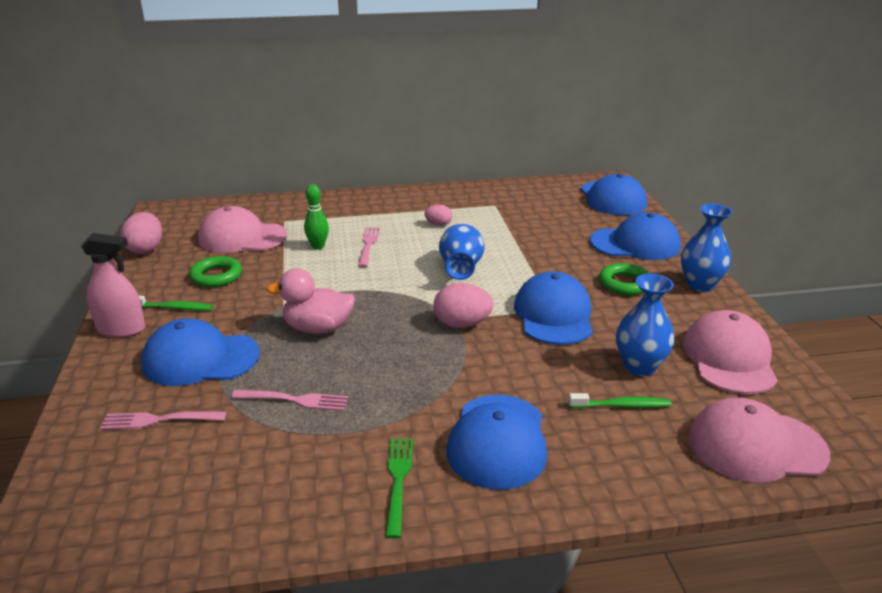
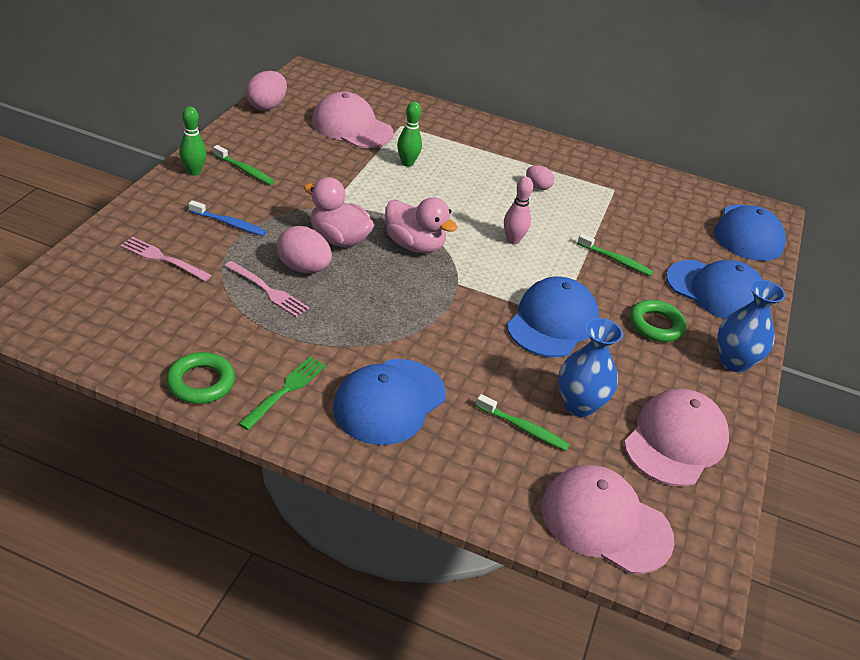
camera: 25 degrees right, 10 degrees up
(121, 329) = (194, 172): pink spray bottle -> green bowling pin
(200, 359) = (229, 224): blue cap -> blue toothbrush
(216, 276) = (300, 155): green ring -> green ring (201, 382)
(368, 245) = (452, 180): pink fork -> none
(388, 305) = (414, 245): none -> pink duck
(461, 269) = (513, 240): blue vase -> pink bowling pin
(462, 324) = (461, 291): pink egg -> pink egg (303, 268)
(548, 251) = (616, 260): none -> green toothbrush

